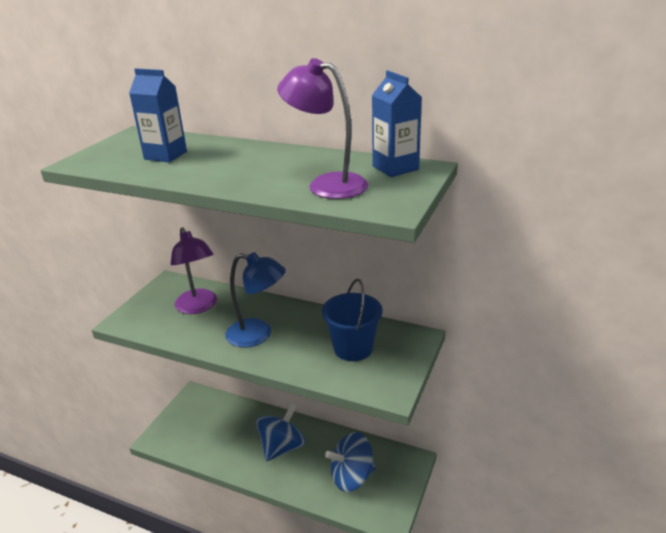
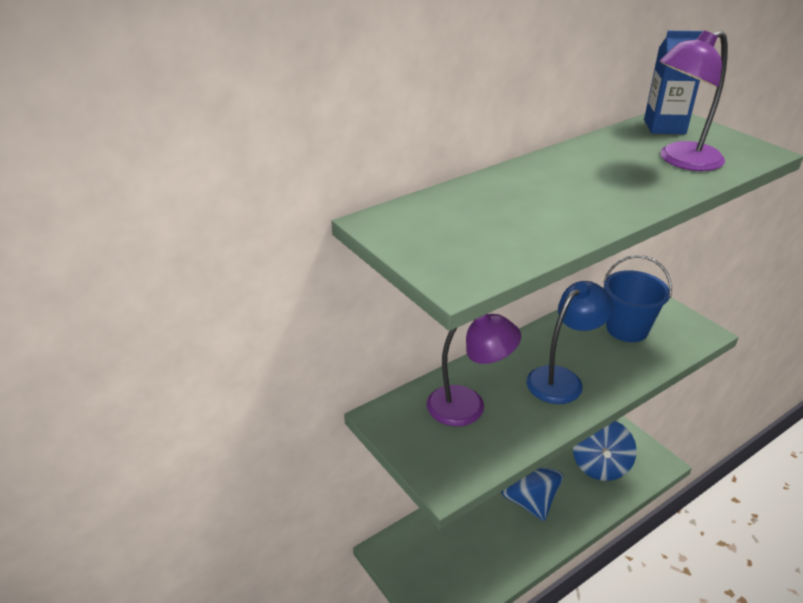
camera: 60 degrees left, 5 degrees up
(165, 155) = (501, 218): blue carton -> none

